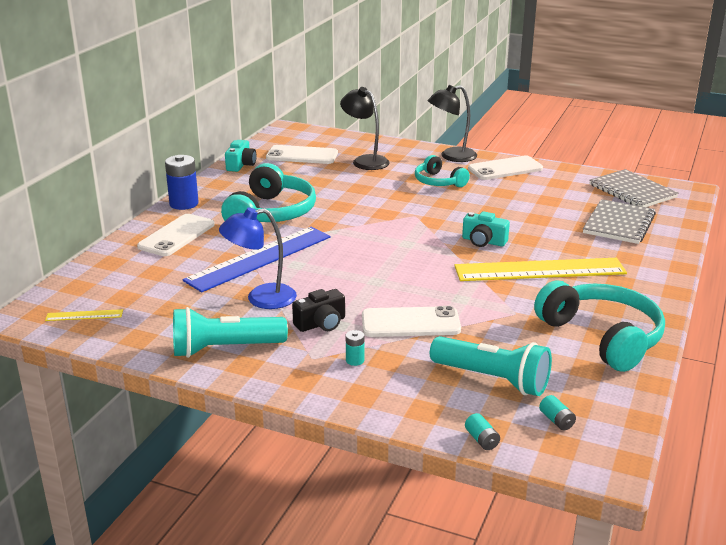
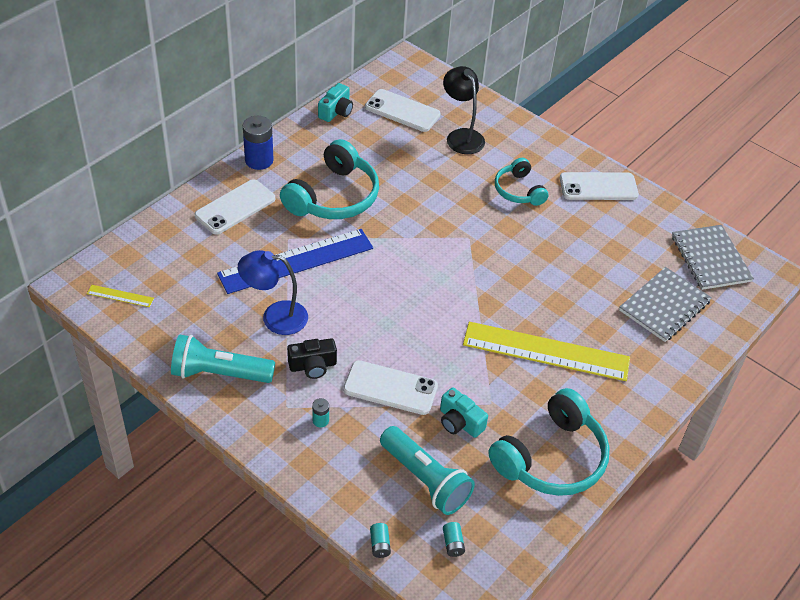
camera: 15 degrees right, 20 degrees up
(451, 156) = (553, 151): black lamp -> none
(483, 241) = (515, 295): turquoise camera -> turquoise camera (459, 422)
(602, 337) = (551, 458): turquoise headphones -> turquoise headphones turned 60 degrees clockwise

